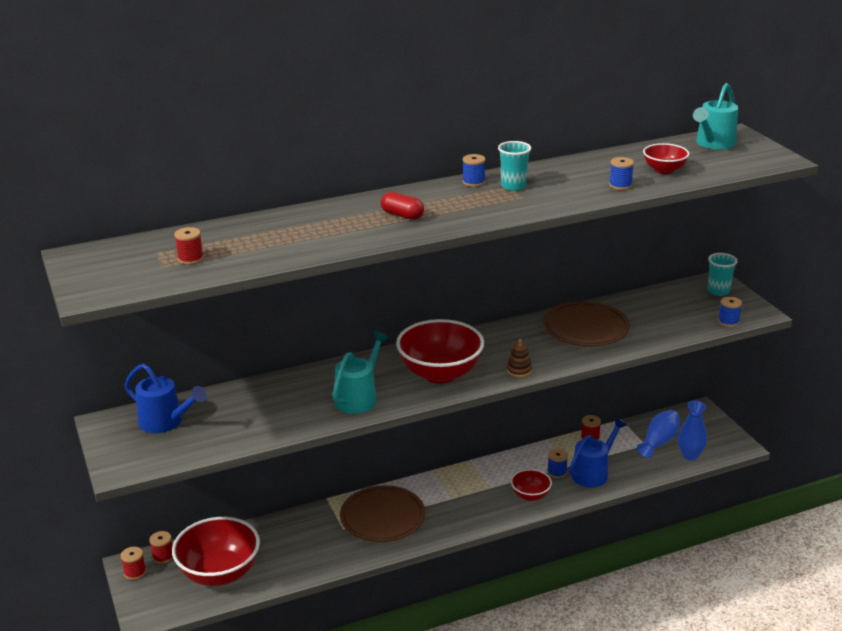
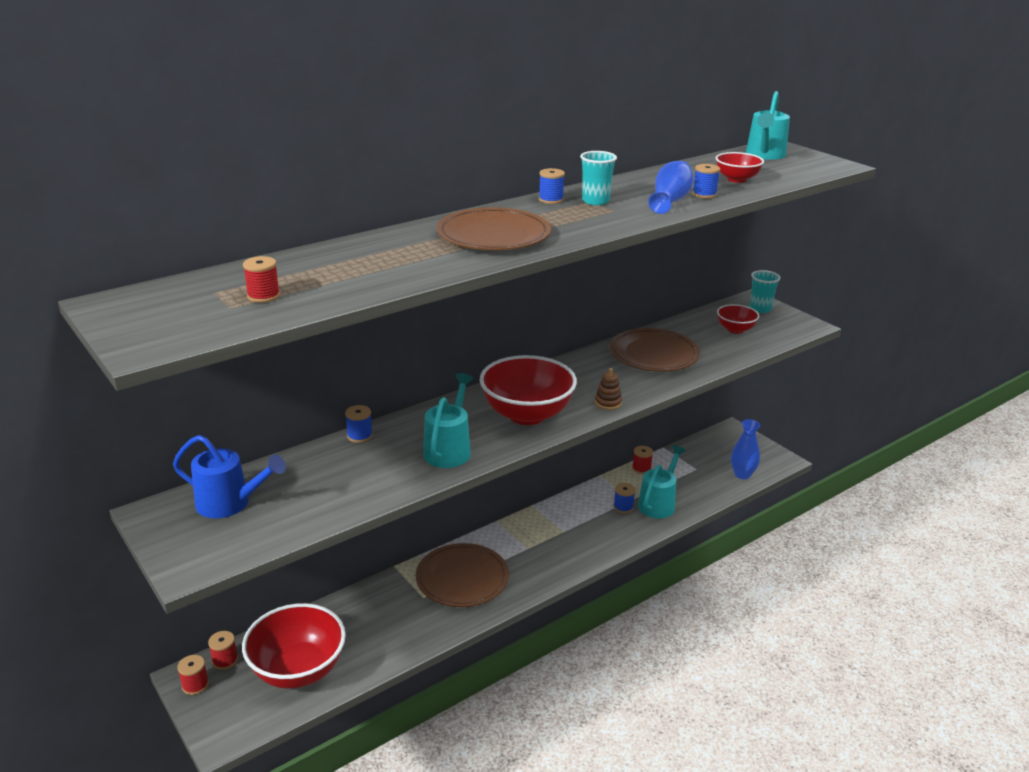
camera: 15 degrees left, 0 degrees up
(402, 215) = (493, 235): red capsule -> brown plate
(530, 495) = (606, 534): red bowl -> red bowl (735, 329)
(593, 473) = (658, 503): blue watering can -> turquoise watering can
(659, 442) = (708, 465): blue vase -> blue vase (670, 201)
(728, 322) = (785, 336): blue spool -> blue spool (359, 436)

